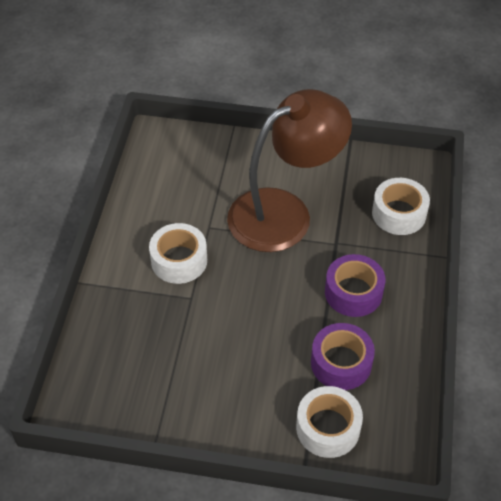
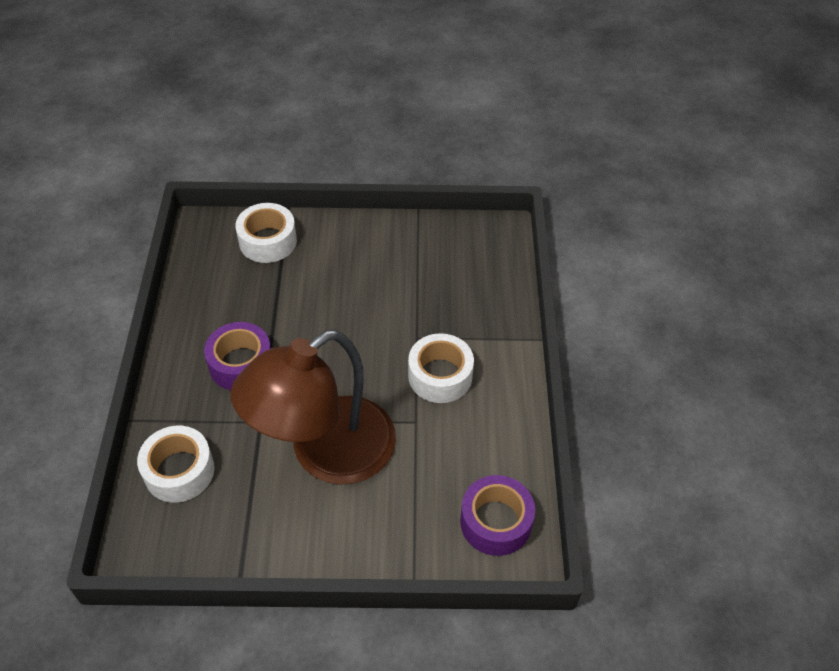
camera: 170 degrees right, 0 degrees up
(341, 363) = (255, 294): purple tape -> purple tape (496, 522)

